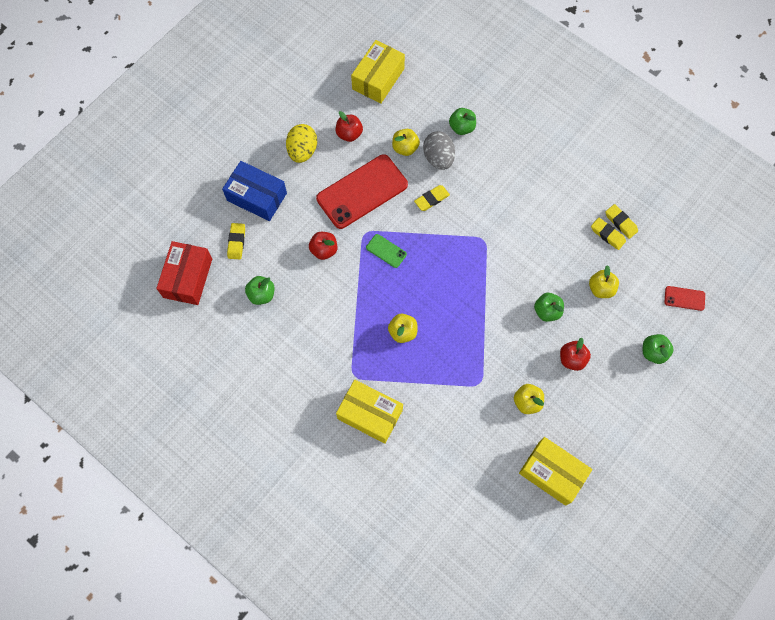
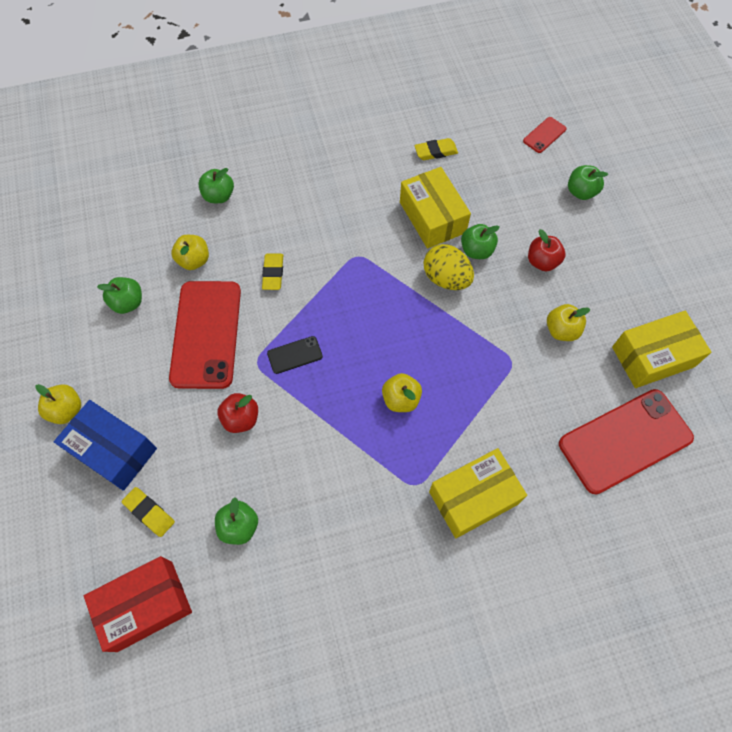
camera: 55 degrees left, 5 degrees down
(188, 278) = (145, 605): red box -> red box turned 75 degrees counterclockwise
(257, 197) = (113, 450): blue box -> blue box turned 60 degrees clockwise
(302, 151) = (103, 363): yellow egg -> yellow egg (446, 278)
(349, 134) = (128, 303): red apple -> green apple
(378, 79) = (92, 234): yellow box -> yellow box (432, 217)
(386, 251) = (295, 355): green phone -> black phone
(438, 158) = (233, 238): grey egg -> none
(475, 486) = (625, 440): none -> red phone
(601, 288) = (486, 192): yellow apple -> yellow apple (66, 410)
(620, 222) = (431, 134): yellow eraser -> none

